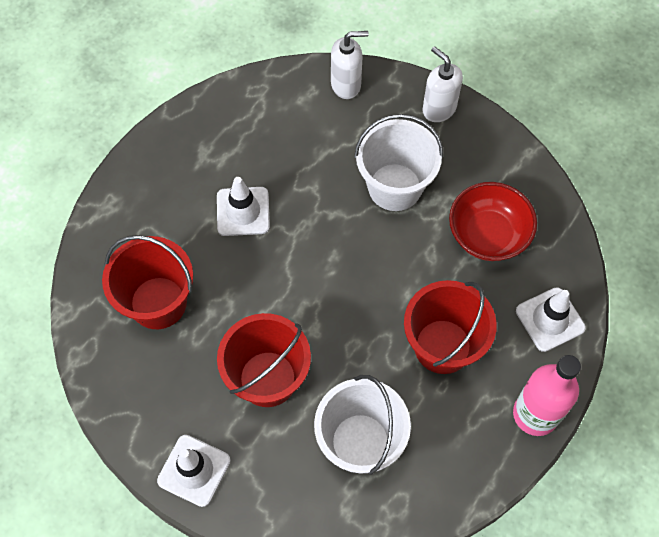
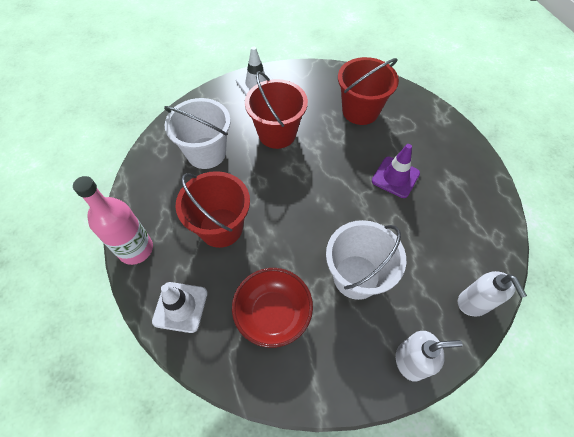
camera: 125 degrees right, 5 degrees down
(243, 211) = (395, 177): white traffic cone -> purple traffic cone
(346, 85) = (473, 303): white soap dispenser -> white soap dispenser turned 45 degrees counterclockwise

